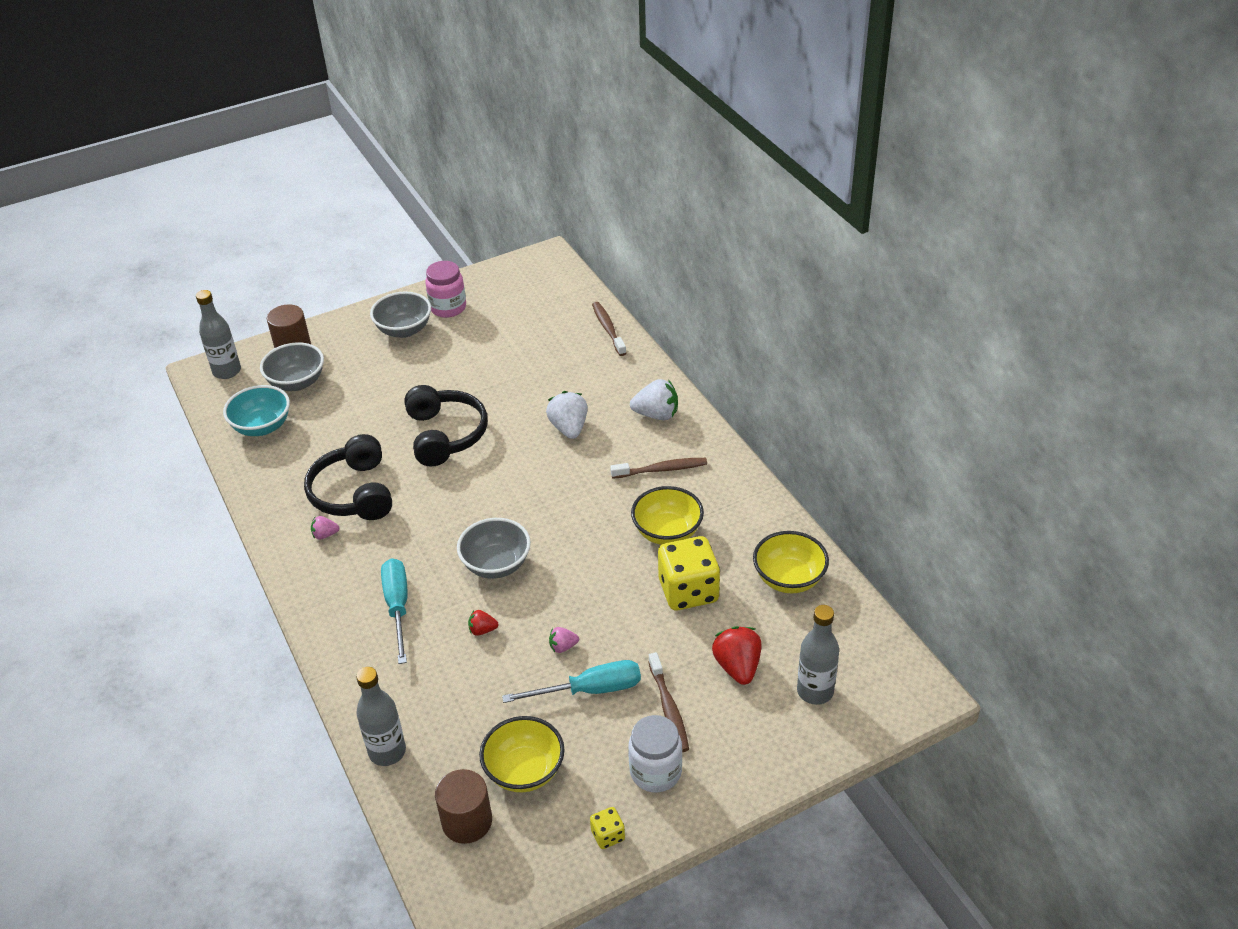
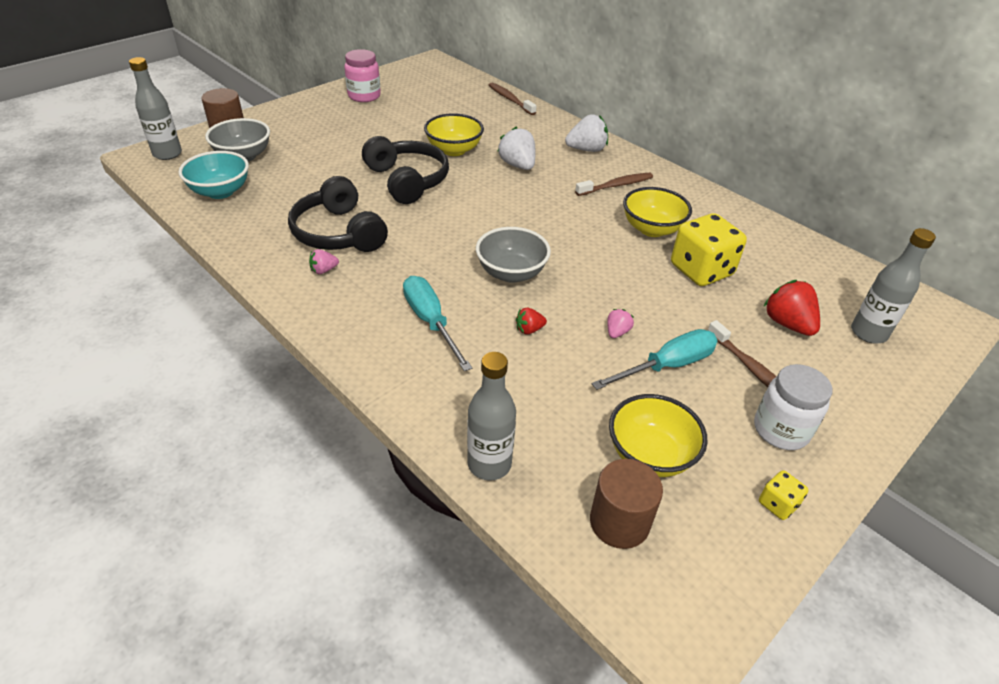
camera: 20 degrees left, 0 degrees up
(404, 330) = (331, 113): grey bowl -> none
(563, 647) = (617, 332): pink strawberry -> pink strawberry turned 150 degrees clockwise
(789, 579) = (778, 250): yellow bowl -> yellow bowl (454, 150)

